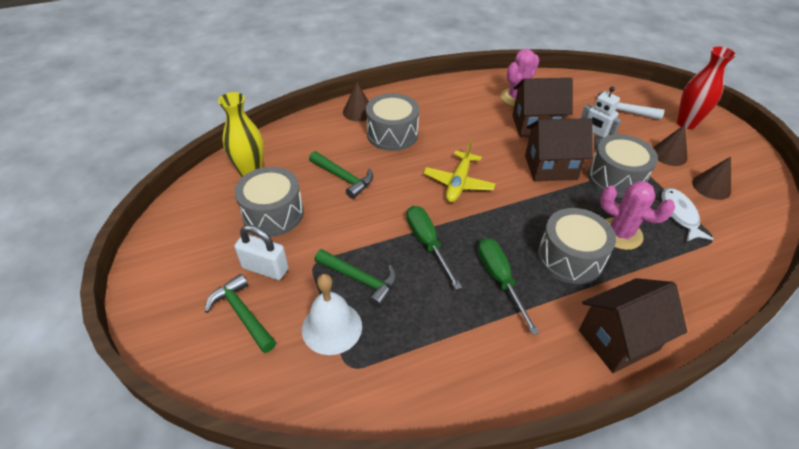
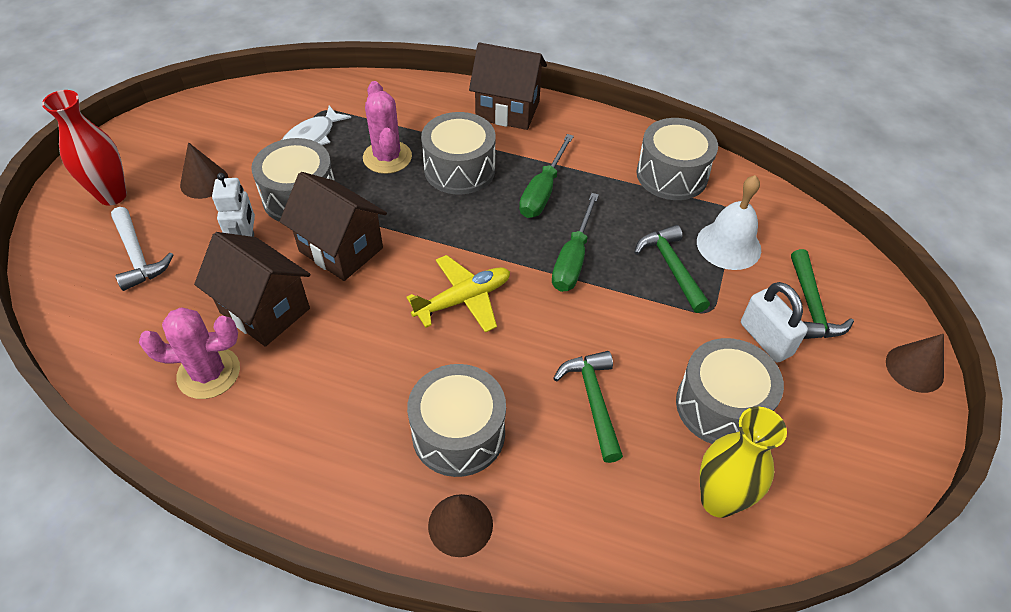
camera: 140 degrees left, 5 degrees up
(426, 370) = (672, 175): none -> grey drum
(711, 187) = (236, 136): brown cone -> brown cone (914, 368)

